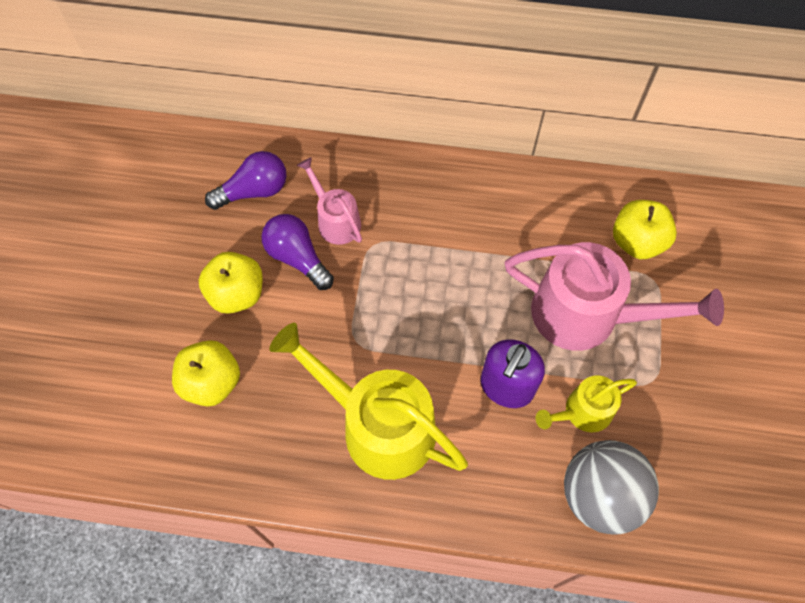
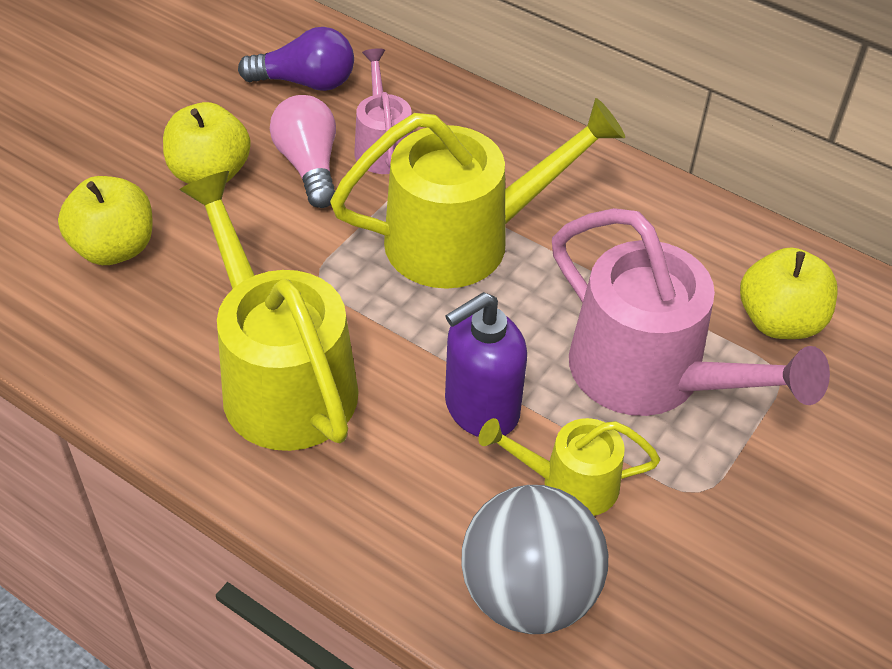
camera: 25 degrees right, 15 degrees down
(297, 258) = (309, 166): purple light bulb -> pink light bulb
(428, 268) = (465, 239): none -> yellow watering can

